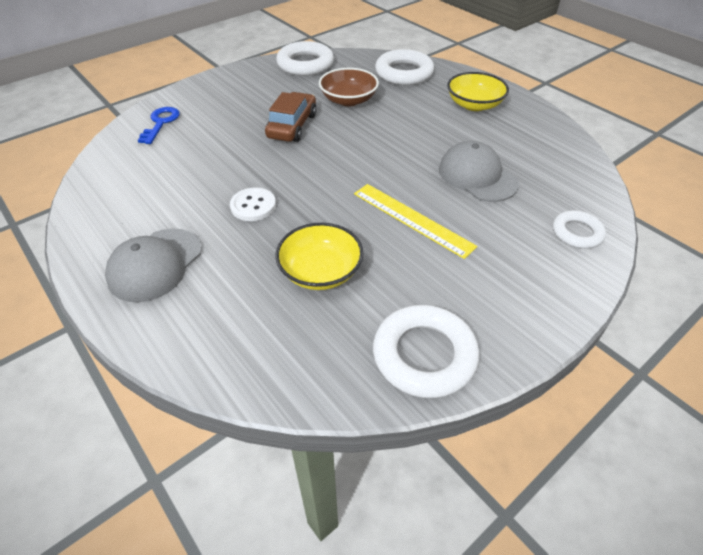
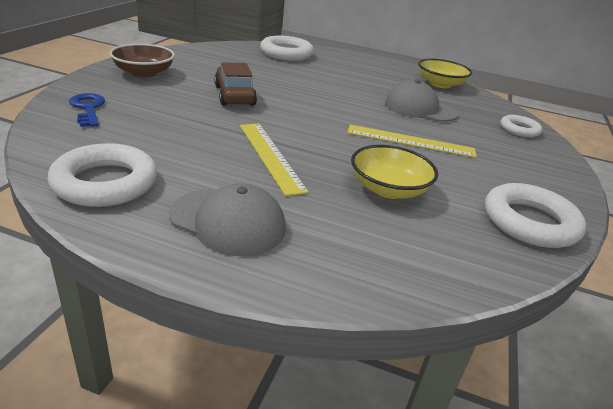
camera: 35 degrees left, 15 degrees down
(155, 264) = (228, 221): grey cap -> grey cap turned 60 degrees counterclockwise
(253, 206) = (270, 156): white button -> yellow ruler
(305, 64) = (192, 53): white ring -> white ring (105, 183)
(348, 100) = (262, 74): brown bowl -> brown bowl (144, 73)
(474, 105) = (363, 68): yellow bowl -> yellow bowl (440, 84)

